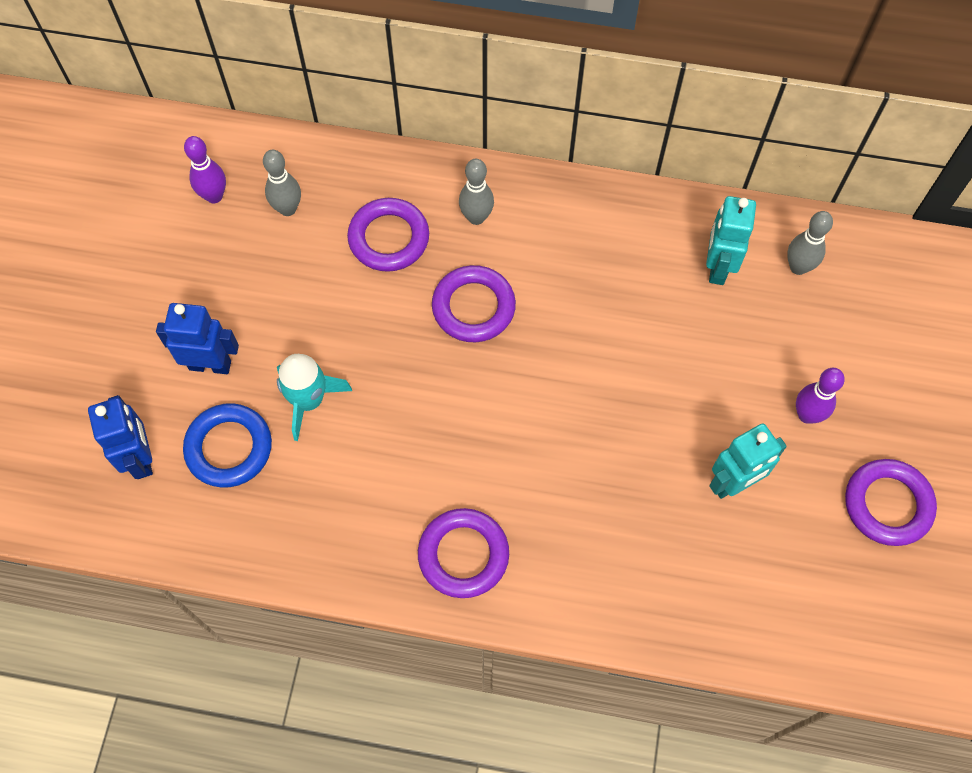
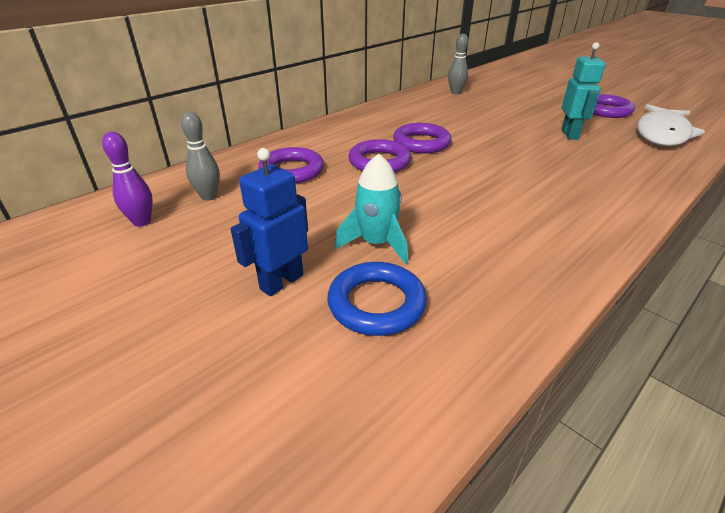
camera: 55 degrees left, 30 degrees down
(141, 458) = (325, 373): blue robot -> none
(463, 555) = (572, 224): purple ring -> purple ring (421, 143)
(476, 217) = (320, 143): grey bowling pin -> none
(717, 267) = (435, 104): turquoise robot -> none
(807, 415) = (540, 111): purple bowling pin -> none
(835, 604) = (662, 134): none -> white fish

